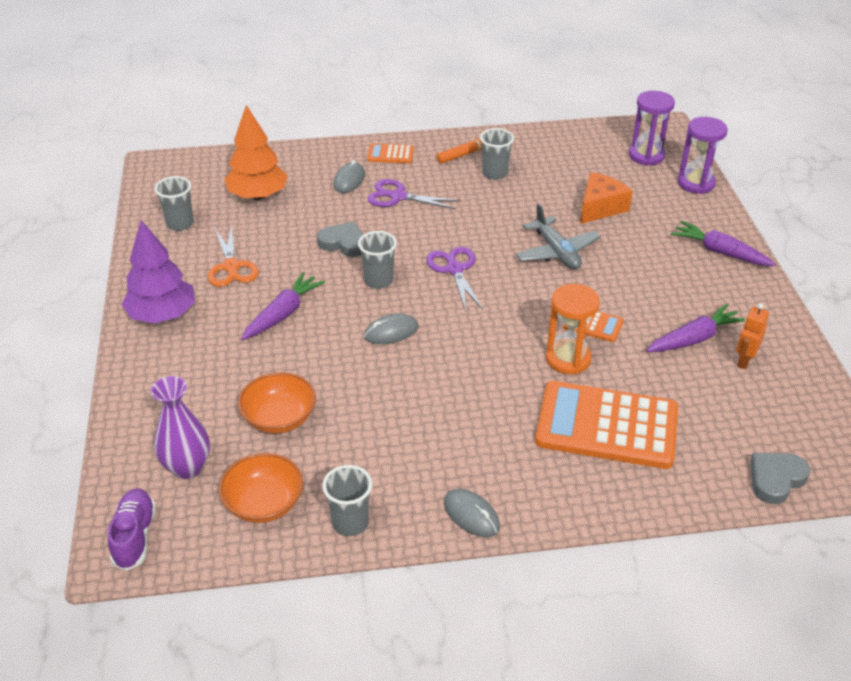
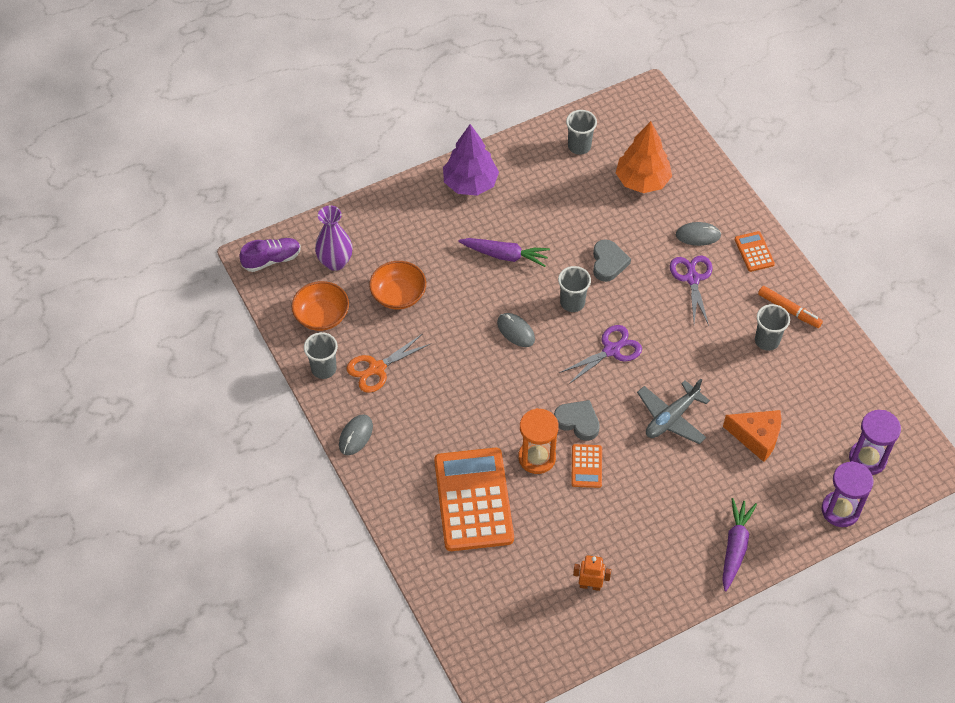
camera: 70 degrees right, 15 degrees up
(231, 267) = (543, 201): orange scissors -> orange scissors (377, 368)
(694, 338) = (602, 544): purple carrot -> none
(775, 479) = (462, 623): grey heart -> grey heart (578, 421)

